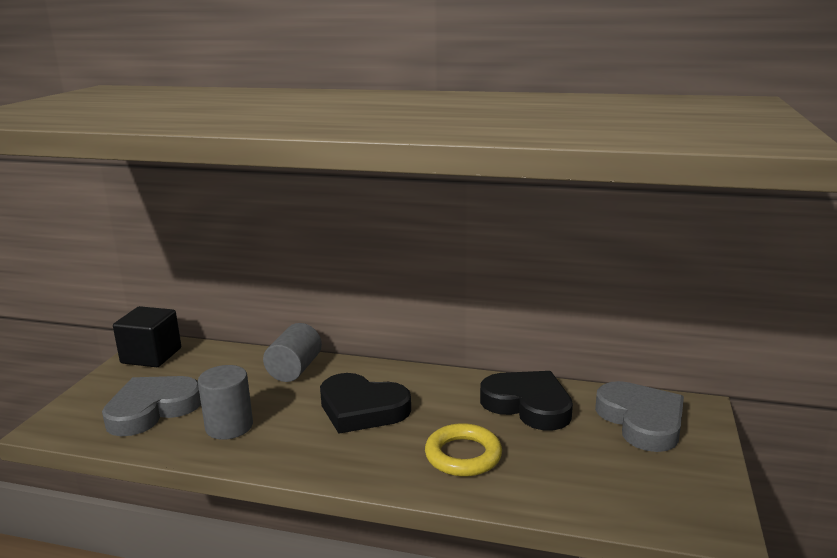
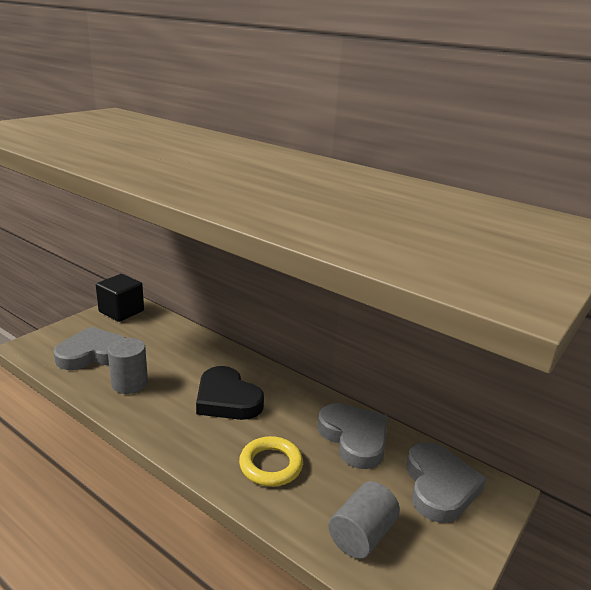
camera: 20 degrees right, 5 degrees up
(294, 369) = (204, 351): grey cylinder -> grey cylinder (361, 535)
(528, 405) = (354, 438): black heart -> grey heart

